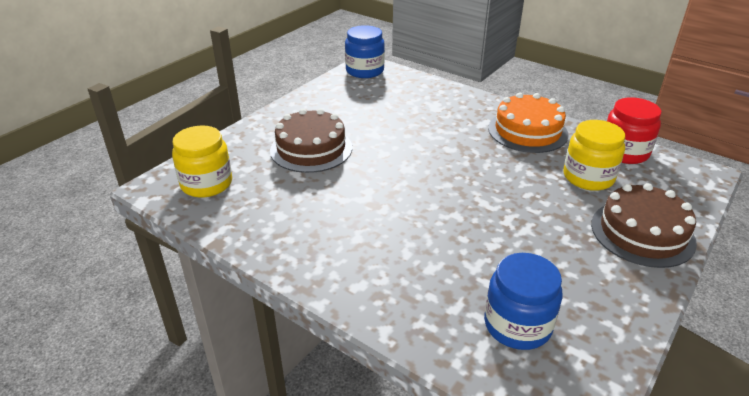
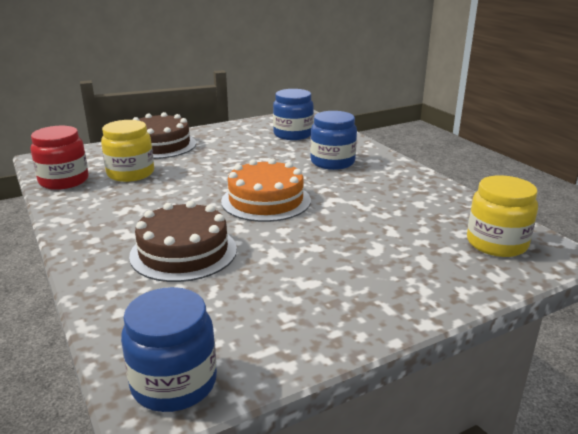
camera: 155 degrees left, 10 degrees down
(311, 149) = (363, 253): brown cake -> brown cake (183, 252)
(407, 263) = (332, 162): none -> blue jar
(527, 131) = (106, 215): orange cake -> orange cake (266, 200)

